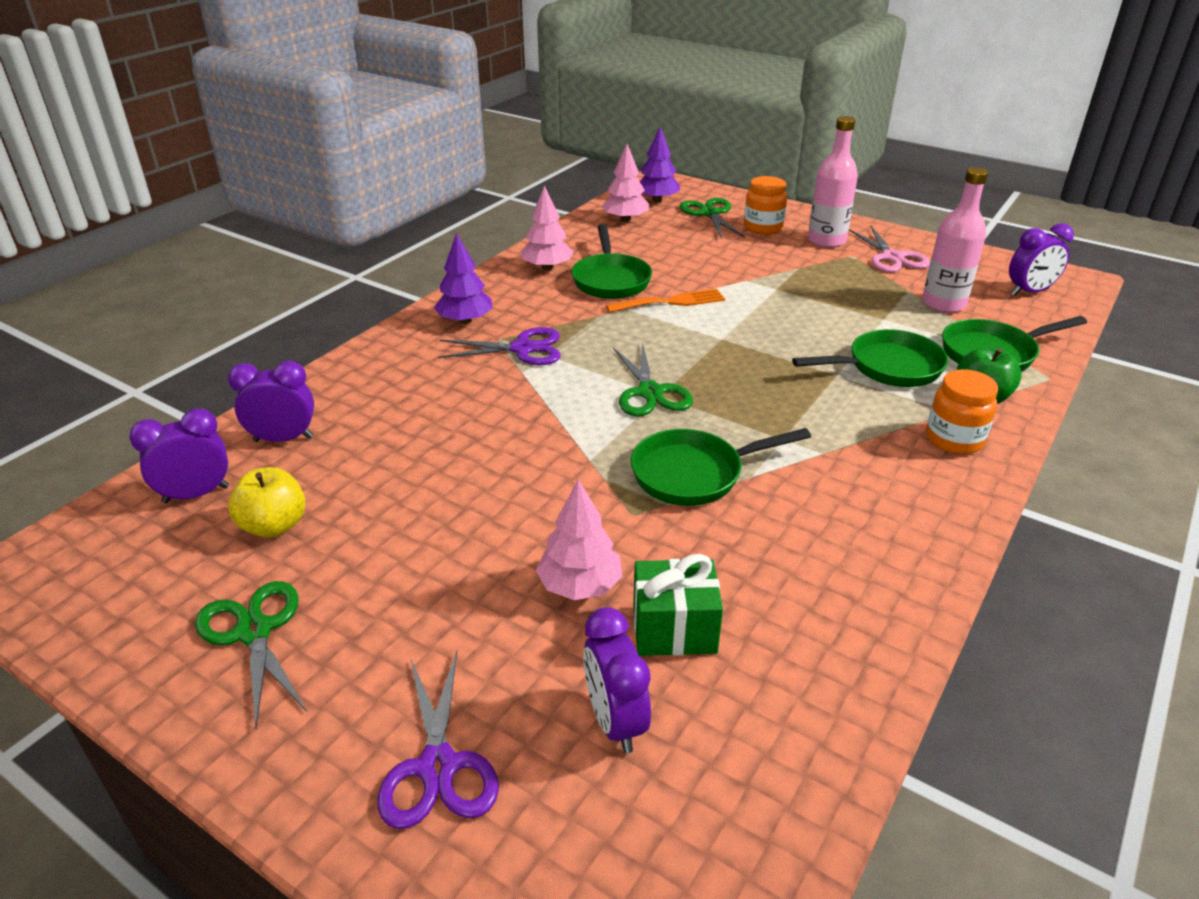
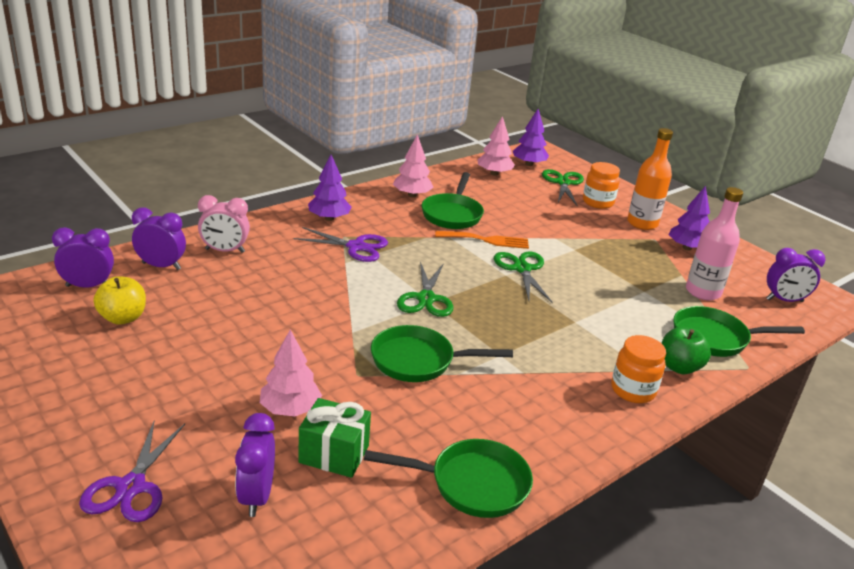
camera: 15 degrees right, 5 degrees down
(254, 631) = (73, 377): green scissors -> green scissors (522, 269)
(357, 396) = (225, 251): none -> pink clock
(826, 241) = (642, 223): pink bottle -> orange bottle
(888, 367) = (620, 327): green pan -> green pan (472, 484)
(892, 257) = (687, 248): pink scissors -> purple tree

